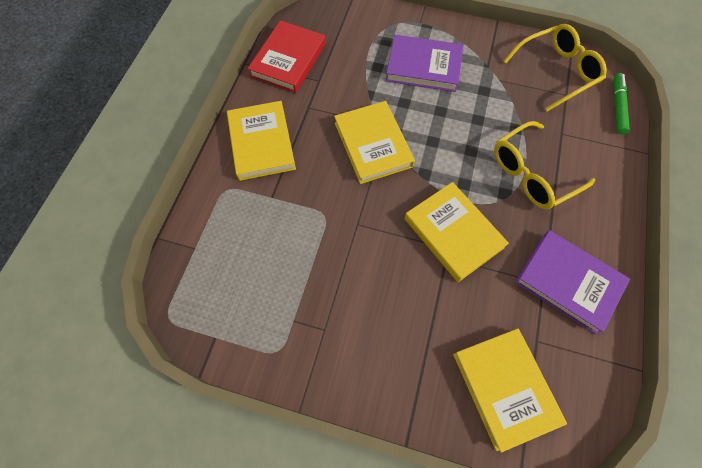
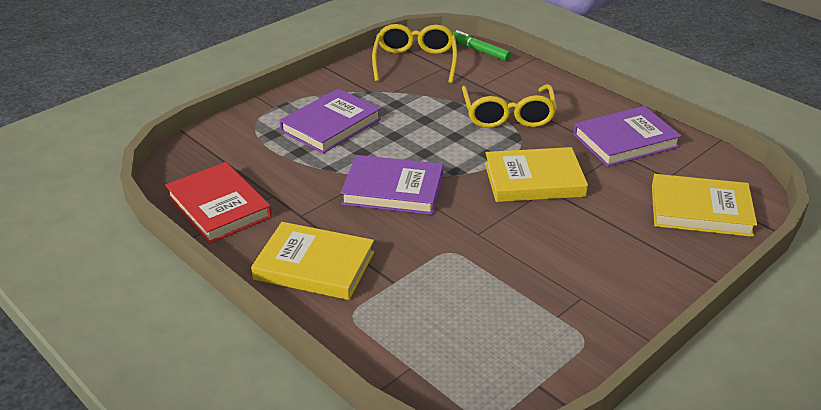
camera: 60 degrees left, 30 degrees down
(373, 144) = (393, 189): yellow book -> purple book

